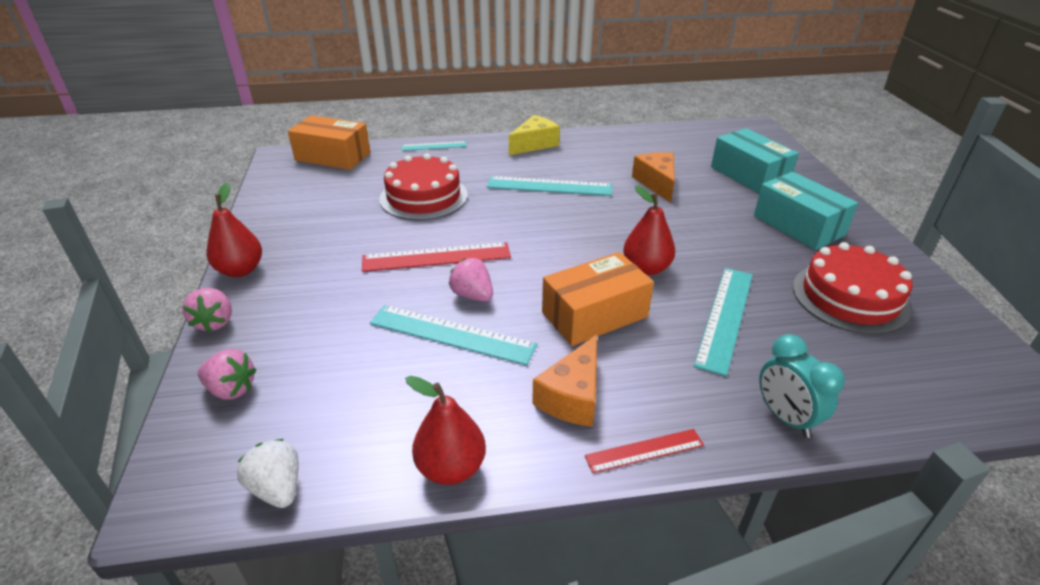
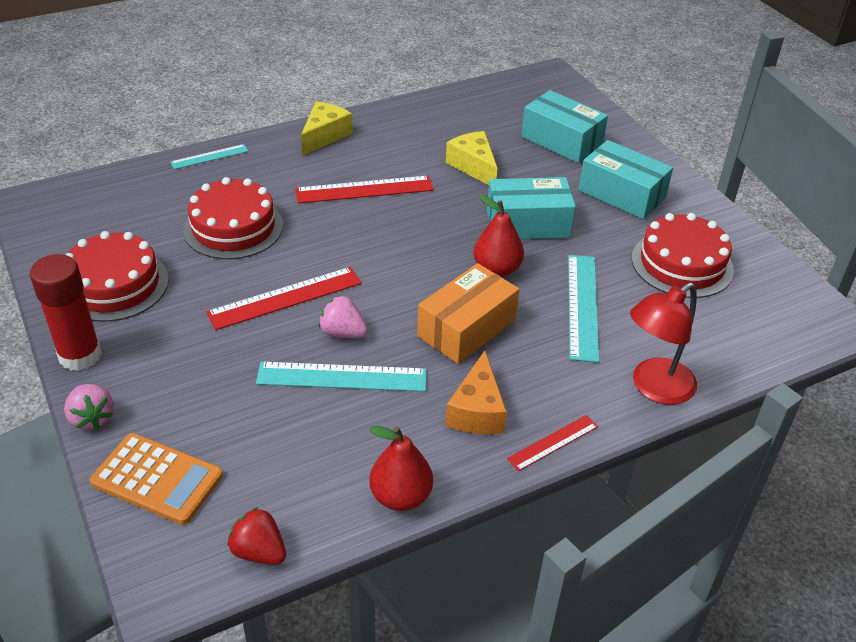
camera: 20 degrees left, 5 degrees up
(231, 389) = (157, 479): pink strawberry -> orange calculator
(240, 270) = (80, 355): red pear -> red glue stick
(277, 488) = (259, 552): white strawberry -> red strawberry
(303, 222) = (114, 285): none -> red cake
(333, 156) = (95, 191): orange box -> none
(549, 186) = (364, 190): turquoise ruler -> red ruler
(656, 183) = (473, 166): orange cheese -> yellow cheese
(692, 235) = (528, 224): none -> turquoise box
(785, 418) = (654, 388): turquoise clock -> red lamp

